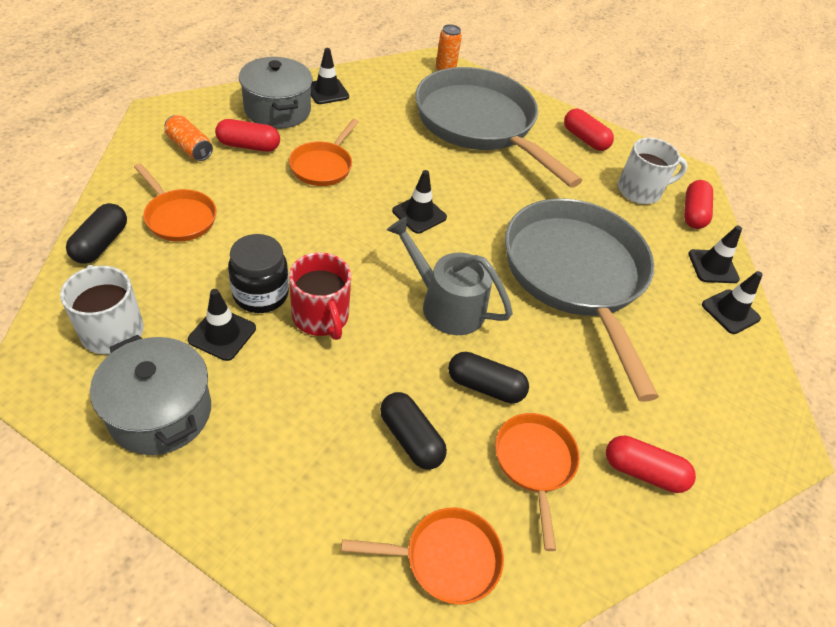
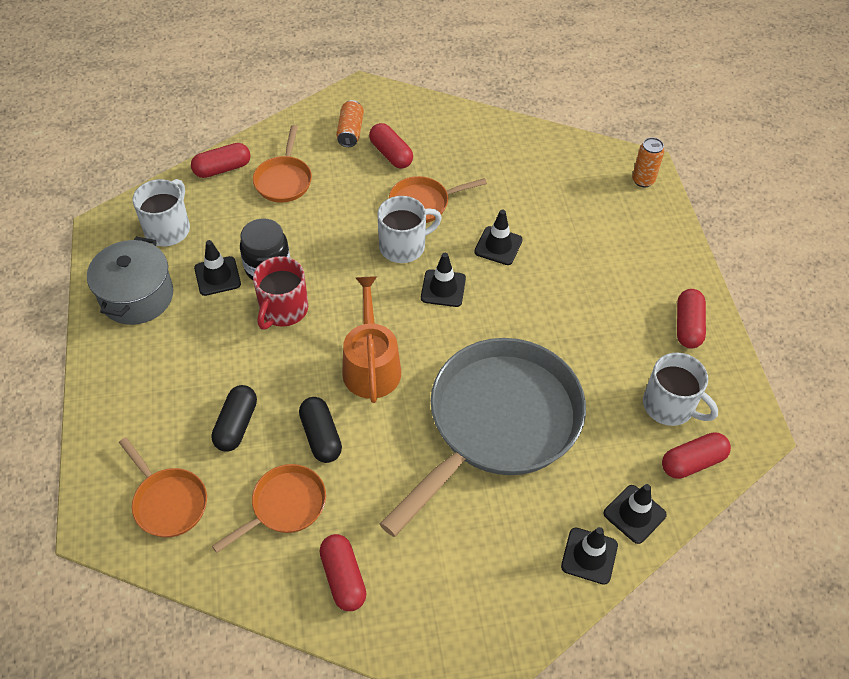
camera: 55 degrees right, 5 degrees up
(101, 243) = (222, 169): black capsule -> red capsule
(277, 110) = (448, 136): grey pot -> none
(327, 91) = (507, 142): black traffic cone -> black traffic cone (498, 246)
(350, 204) = (403, 246): none -> white mug
(446, 304) = (371, 365): grey watering can -> orange watering can
(479, 124) = (602, 249): grey pan -> none

